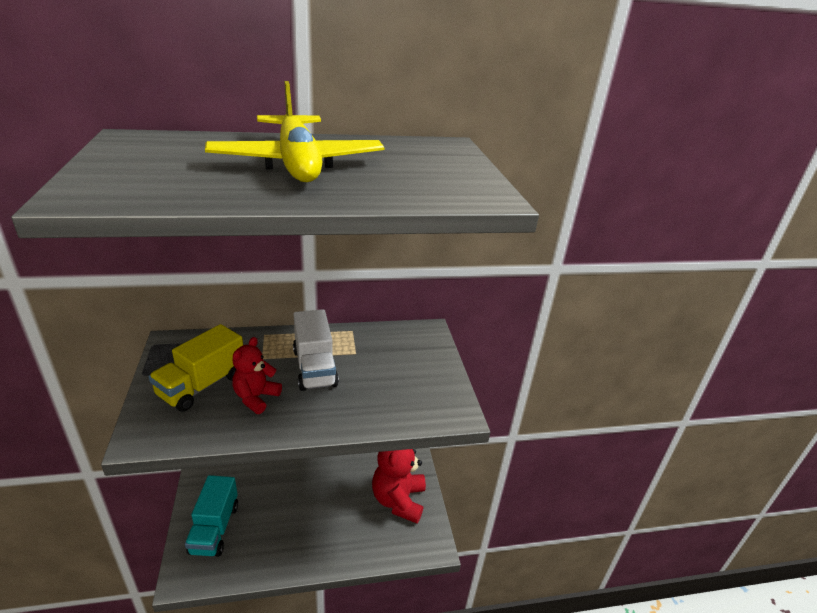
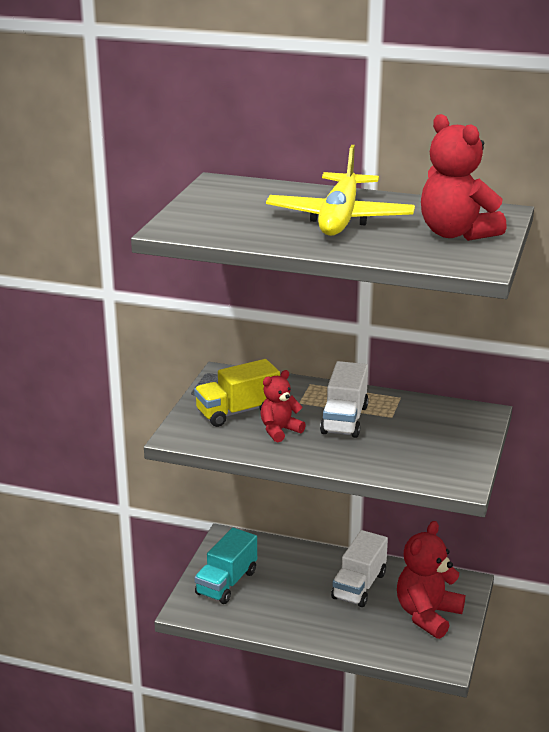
camera: 30 degrees right, 5 degrees down
(333, 489) = (359, 586): none -> white truck
(431, 167) = (456, 233): none -> red teddy bear

